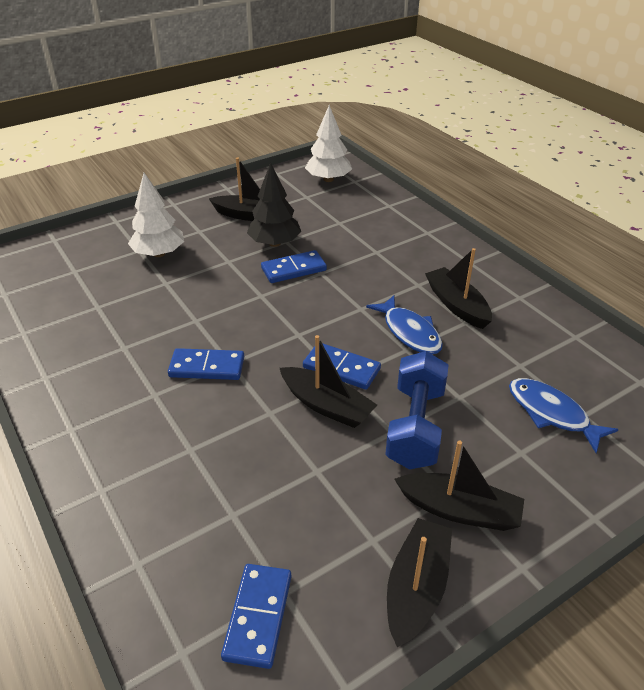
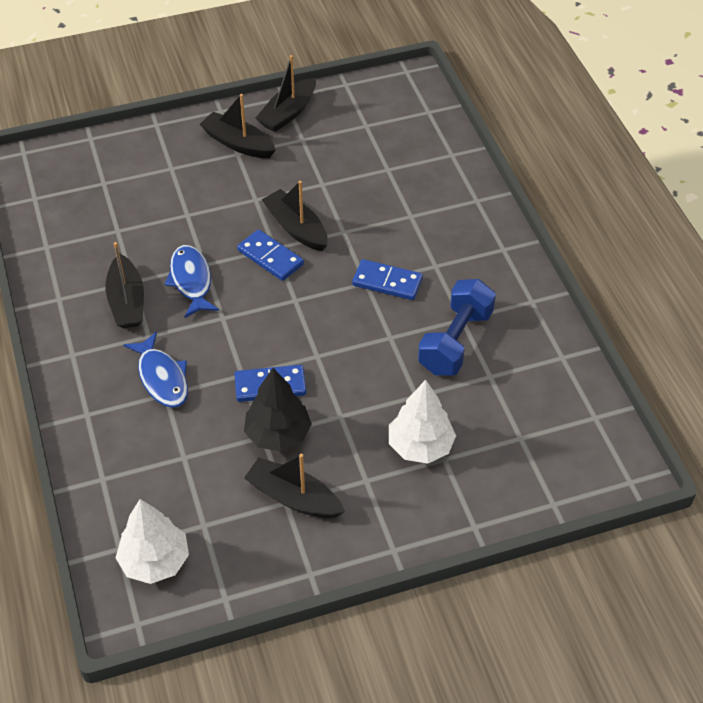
camera: 165 degrees left, 10 degrees up
(258, 616) = (383, 118): blue domino -> none
(415, 426) = (235, 199): blue dumbbell -> blue dumbbell (455, 341)
(551, 414) = (126, 188): blue fish -> blue fish (162, 378)

